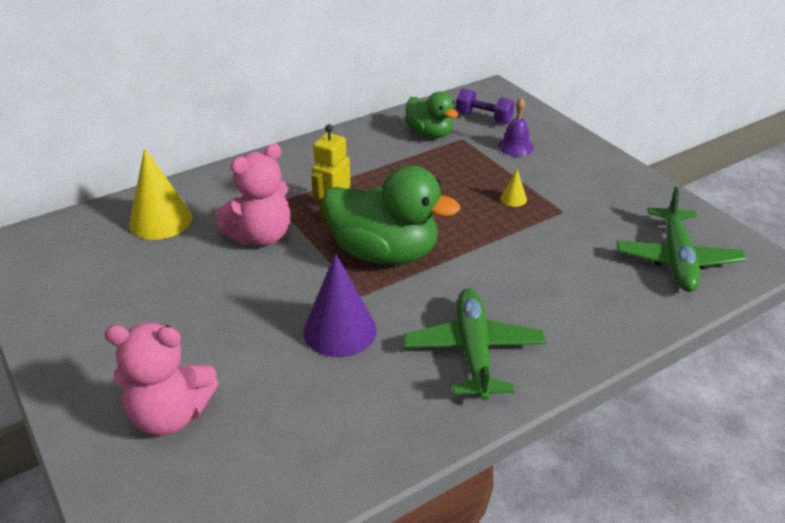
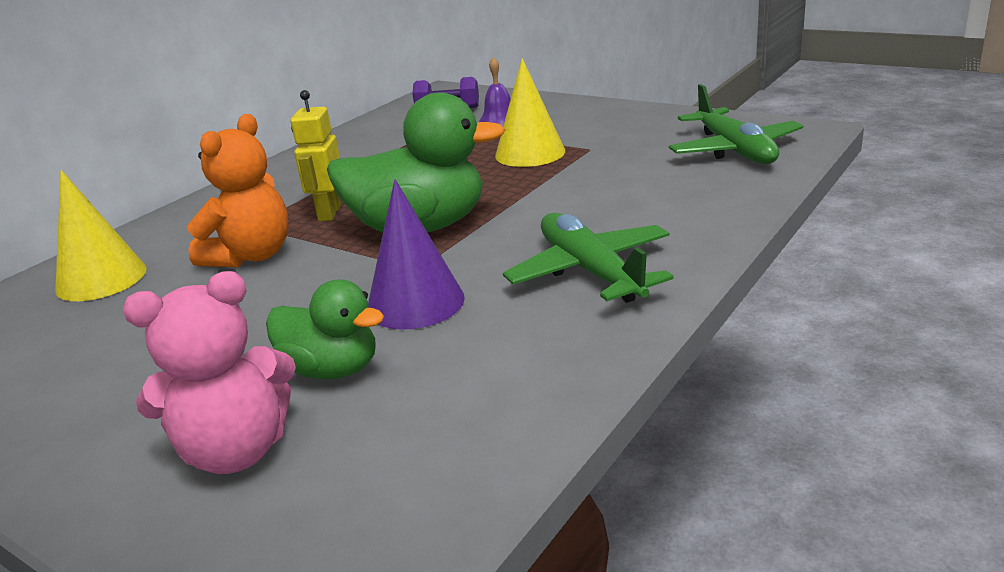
camera: 20 degrees left, 10 degrees down
(261, 236) = (251, 256): pink teddy bear -> orange teddy bear
(429, 134) = (397, 133): green duck -> green duck (332, 370)
(513, 199) = (530, 153): yellow cone -> yellow cone, size x2.25

